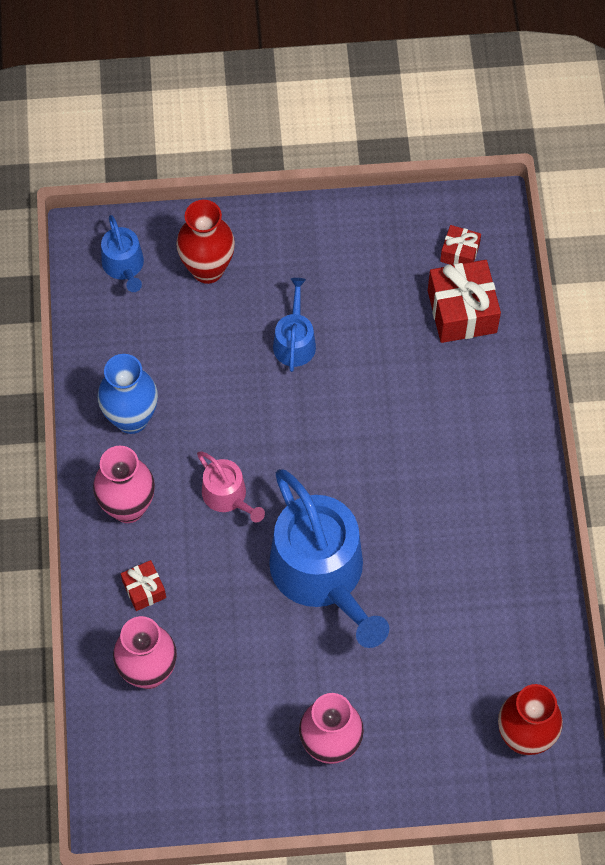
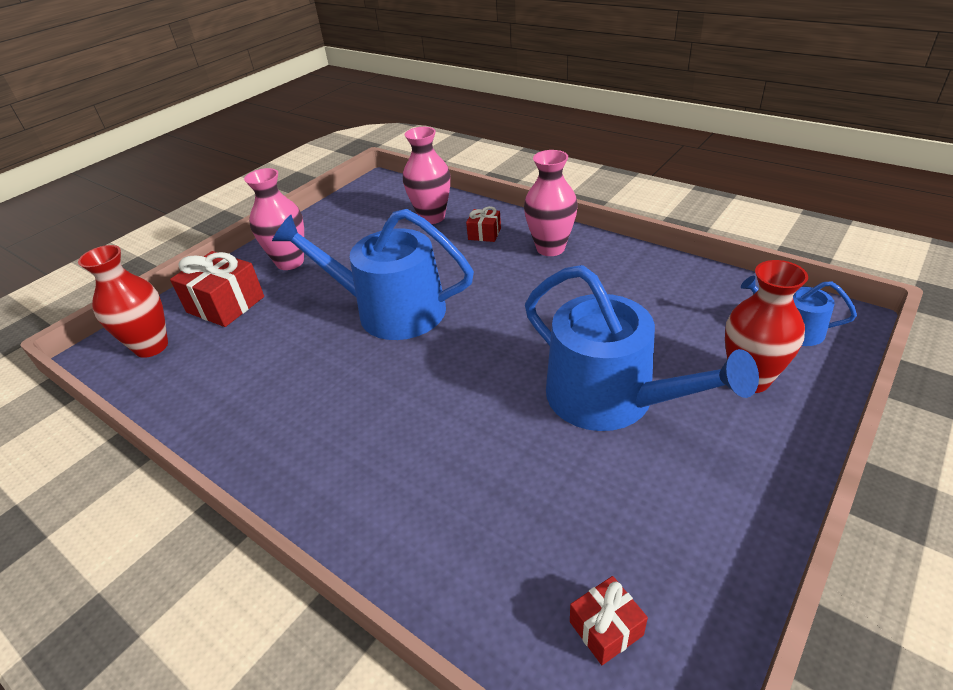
camera: 135 degrees right, 25 degrees down
(131, 419) = (622, 275): blue vase -> none
(228, 496) = (505, 293): pink watering can -> none
(294, 341) = (611, 398): blue watering can -> blue watering can, size x2.08
(462, 311) = (520, 566): red gift -> red gift (226, 304)

